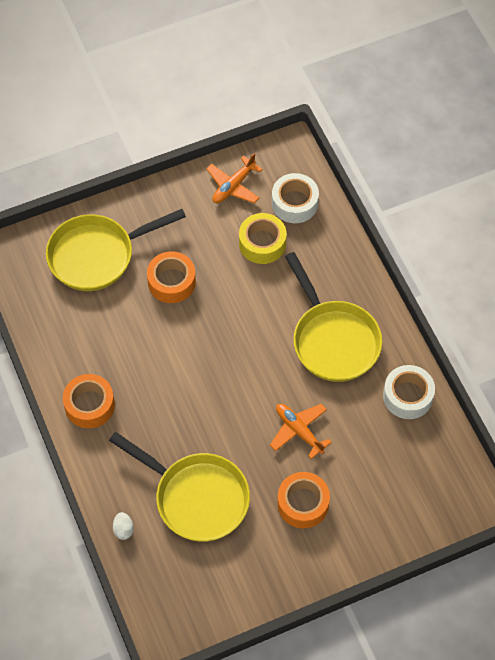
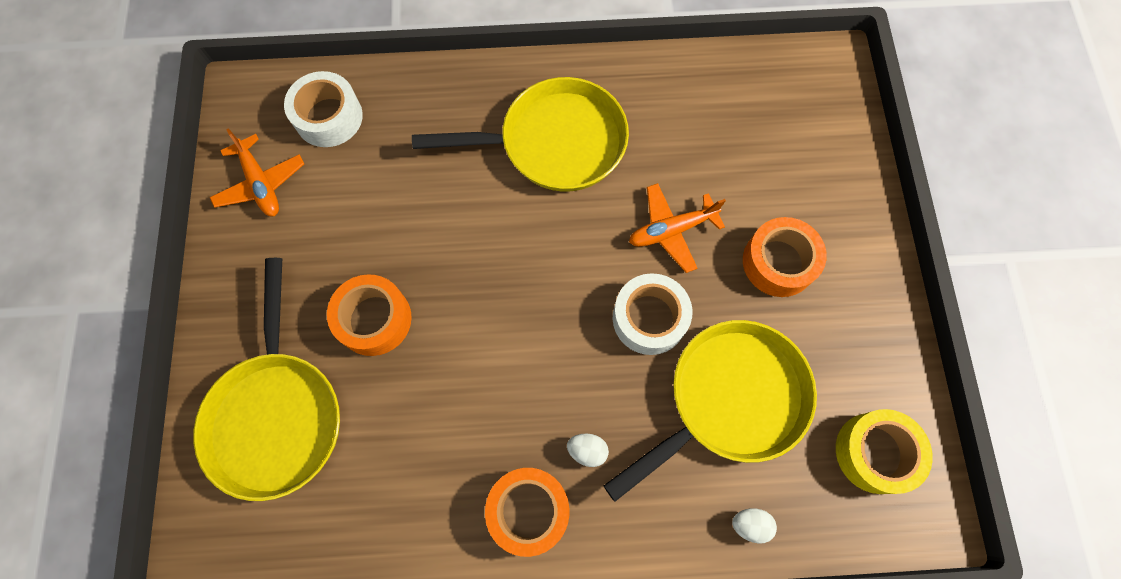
camera: 70 degrees left, 10 degrees up
(135, 425) = (587, 450): none -> white egg
(262, 243) = (370, 178): yellow tape -> yellow tape (875, 453)
(407, 396) = (666, 87): white tape -> white tape (649, 318)

